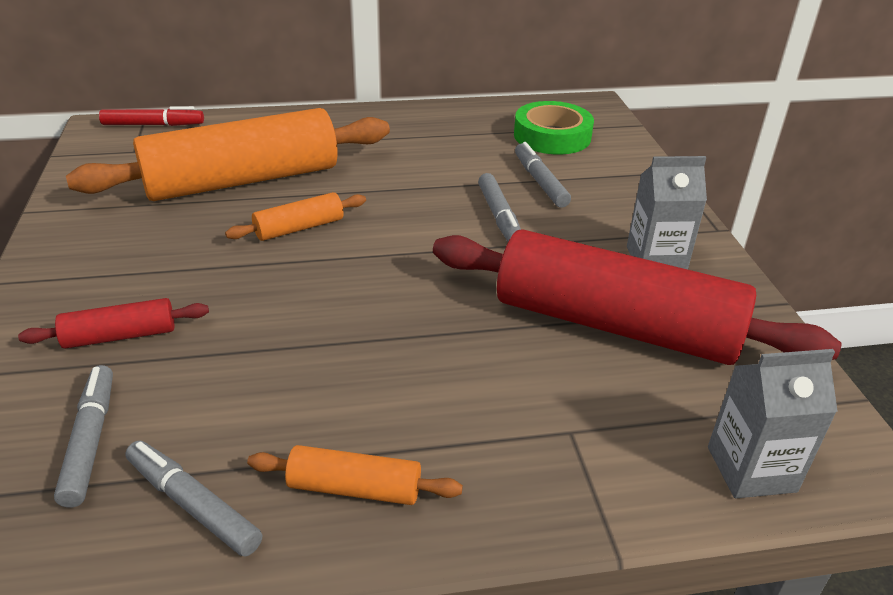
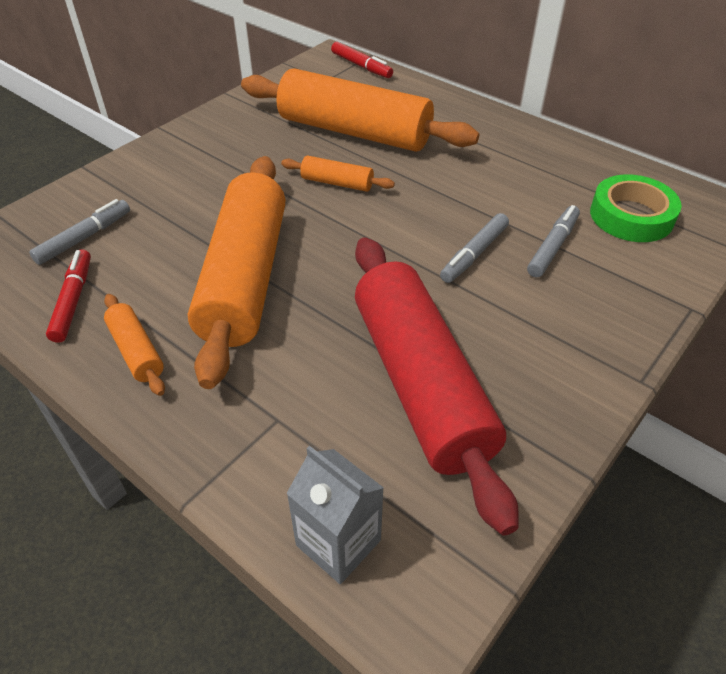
camera: 50 degrees right, 10 degrees up
(120, 336) = (166, 192): red rolling pin -> none
(193, 505) = (73, 301): grey marker -> red marker
(349, 352) = (245, 278): none -> orange rolling pin
(656, 259) = (538, 364): grey carton -> none

